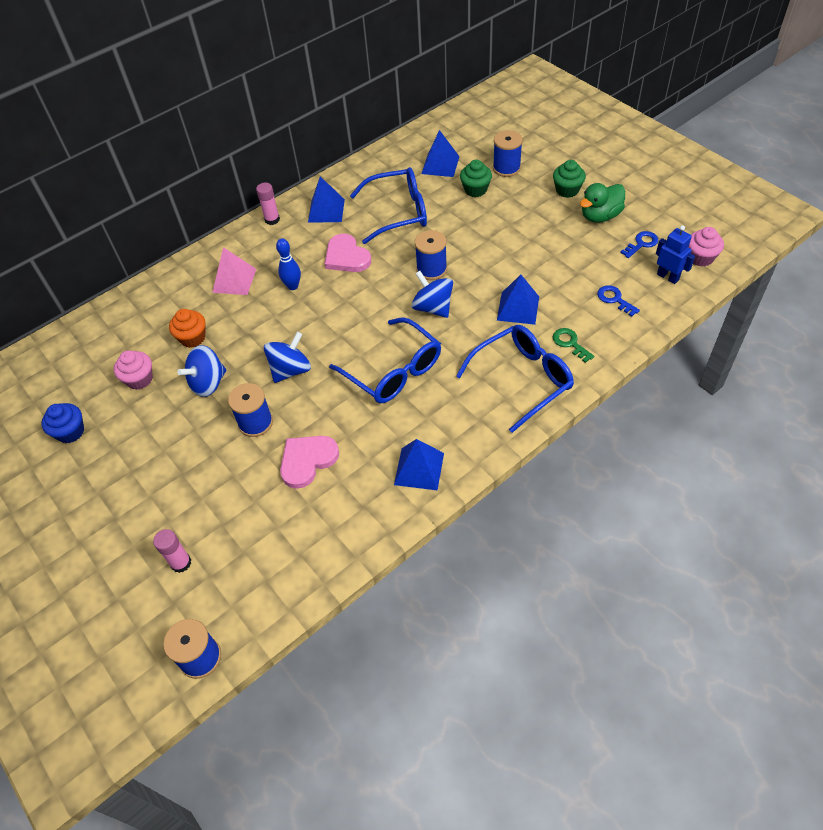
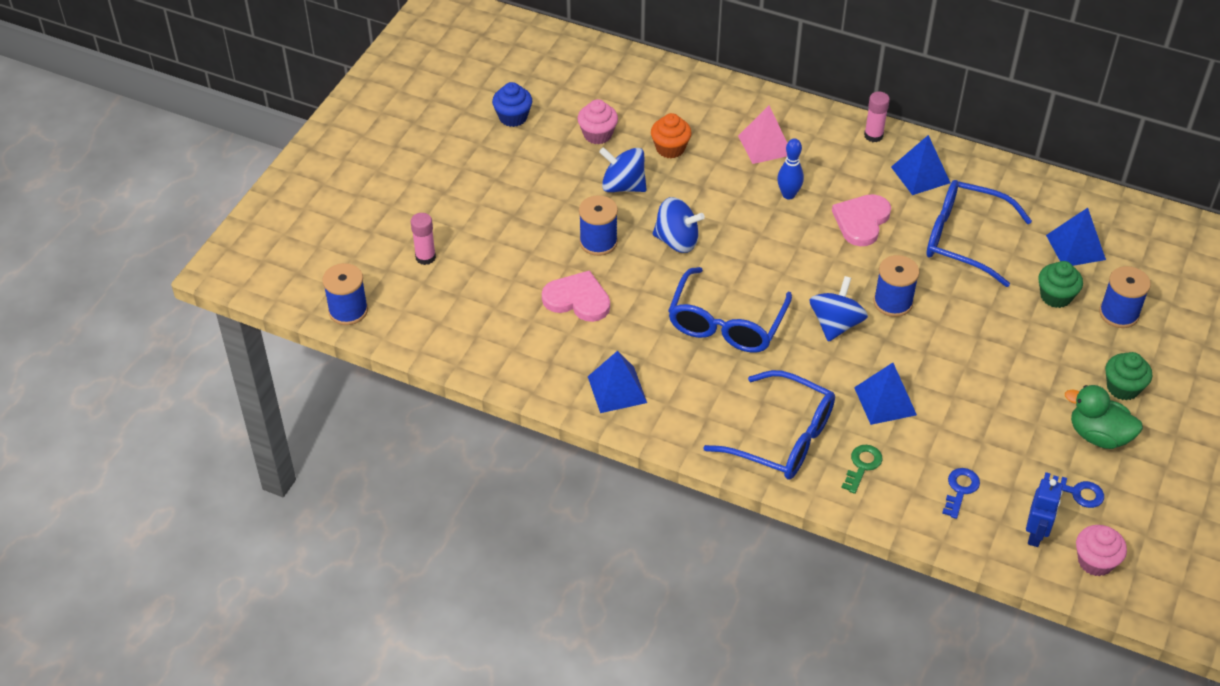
camera: 60 degrees right, 5 degrees down
(398, 212) = (963, 239): blue glasses -> blue glasses turned 150 degrees clockwise

